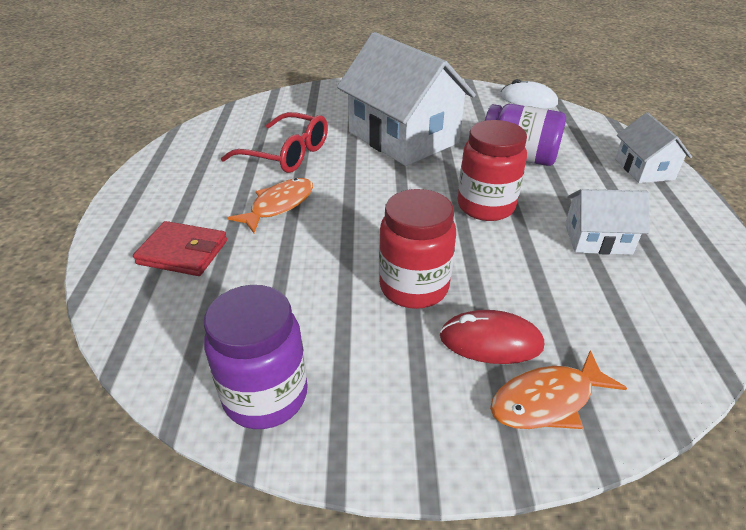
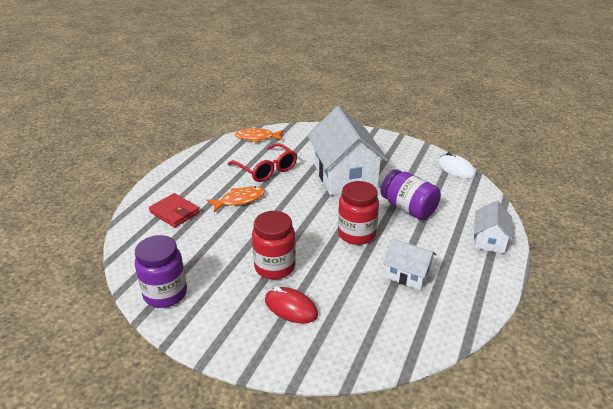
camera: 25 degrees right, 5 degrees down
(547, 400) = (293, 345): orange fish -> orange fish (257, 137)

